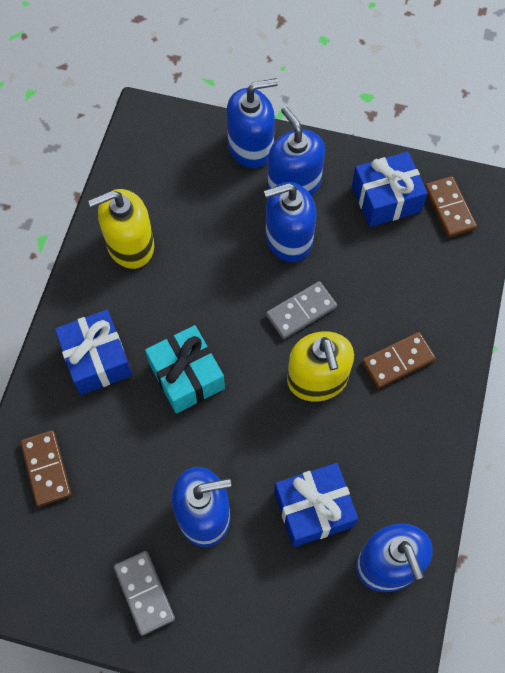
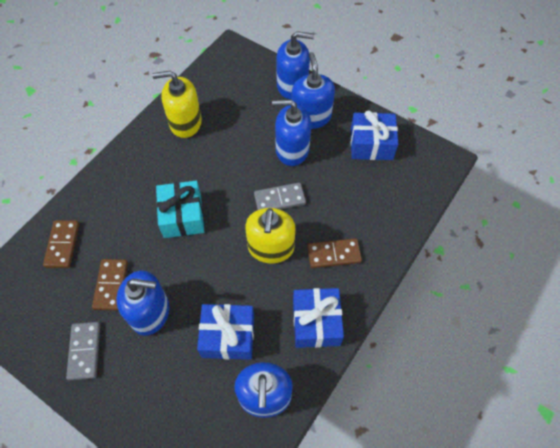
camera: 20 degrees right, 5 degrees down
(97, 359) = (129, 186): blue gift -> blue gift (316, 322)
(449, 208) = (414, 164): brown domino -> brown domino (111, 285)

